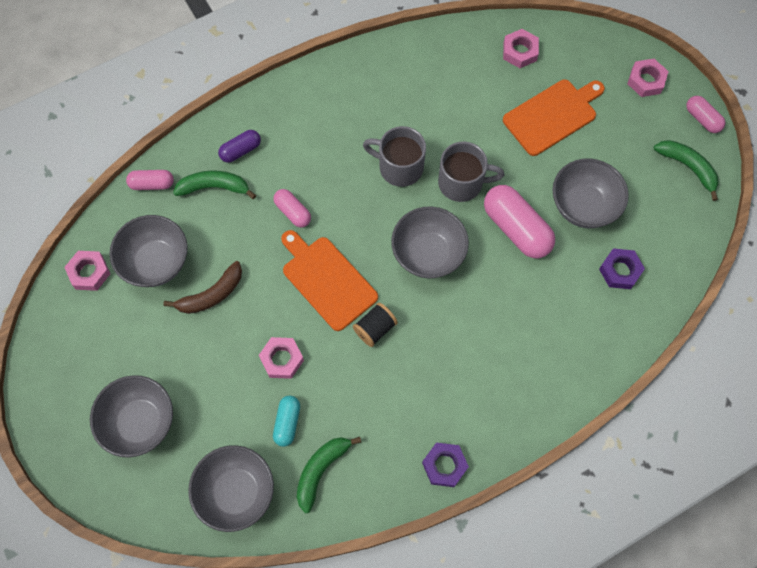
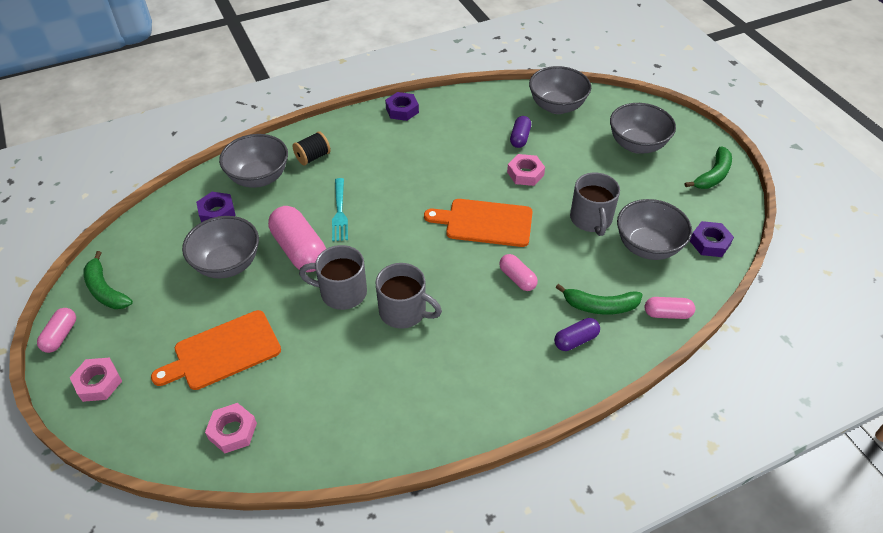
camera: 175 degrees left, 20 degrees down
(89, 272) = (709, 243): pink nut -> purple nut
(211, 294) = (591, 219): brown banana -> grey mug
(287, 423) = (520, 138): turquoise capsule -> purple capsule
(321, 470) = (494, 113): green banana -> green banana (713, 175)
(327, 280) = (485, 223): orange cutting board -> orange cutting board turned 135 degrees clockwise
(375, 328) = (445, 188): black spool -> black spool (313, 157)
(428, 254) = (389, 236): grey bowl -> grey bowl (259, 177)
(487, 282) = (339, 212): none -> turquoise fork
(702, 119) = (61, 336): pink capsule -> pink capsule turned 45 degrees clockwise

